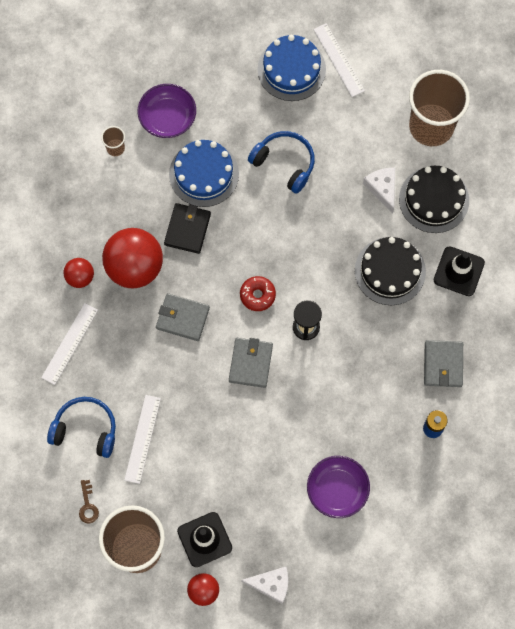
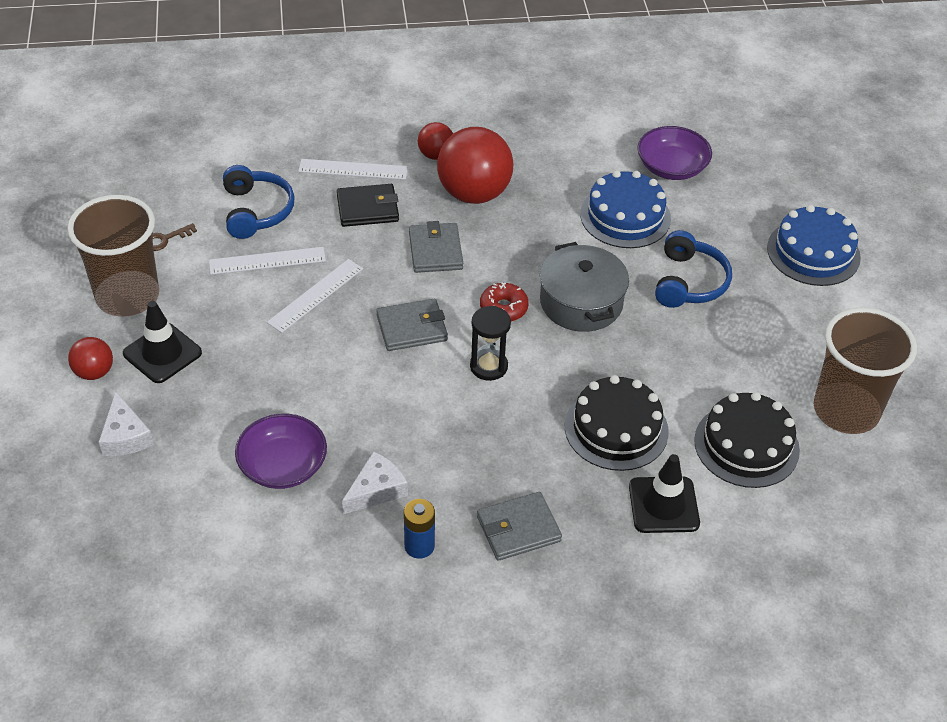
camera: 65 degrees right, 25 degrees down
(115, 148) = (605, 138): brown cup -> none
(187, 229) = (548, 223): black wallet -> black wallet (367, 208)
(273, 242) = (581, 302): none -> grey pot
(339, 60) = (861, 291): white ruler -> white ruler (316, 295)
(382, 188) = (723, 386): white cheese -> white cheese (376, 490)

